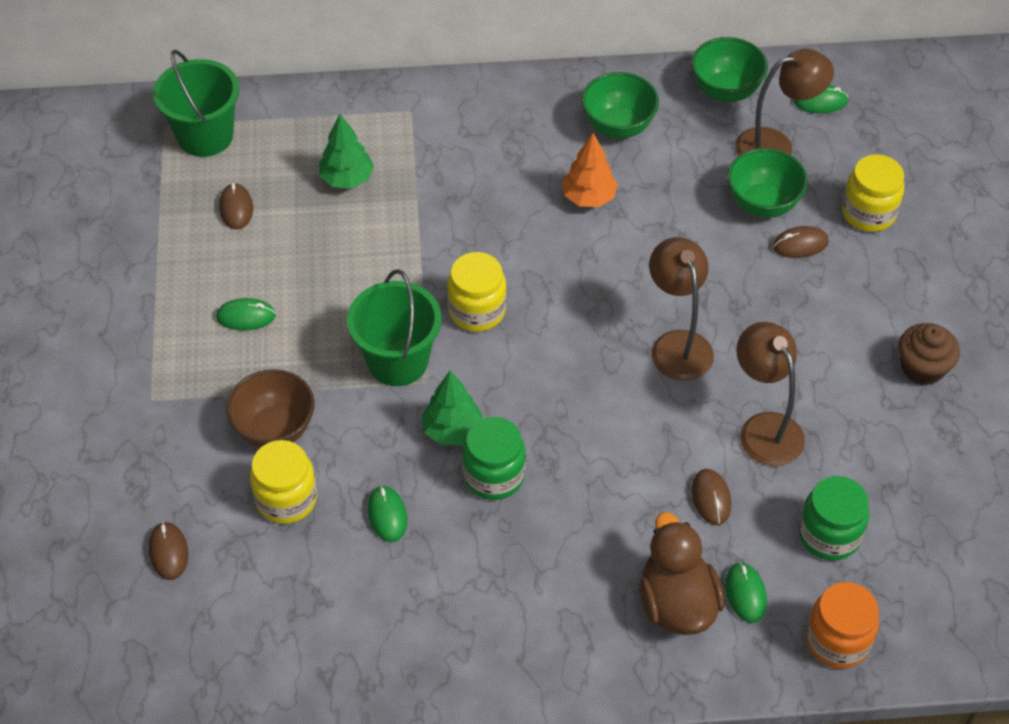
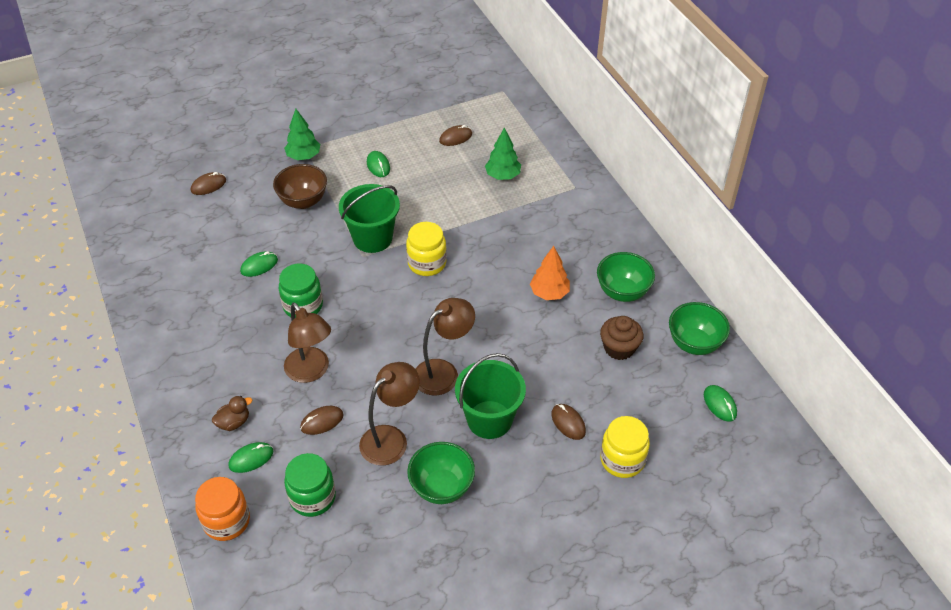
camera: 70 degrees right, 5 degrees down
(205, 136) = (503, 109): green bucket -> green bucket (489, 419)
(286, 499) = (257, 220): yellow jar -> none
(452, 430) = (330, 277): green tree -> green tree (304, 156)
(677, 603) = (234, 422): brown duck -> brown duck, size x0.51
(762, 204) = (595, 391): green bowl -> green bowl (442, 487)
(776, 146) = (657, 386): brown lamp -> brown lamp (311, 372)
(922, 368) = (485, 527): brown cupcake -> brown cupcake (619, 348)

